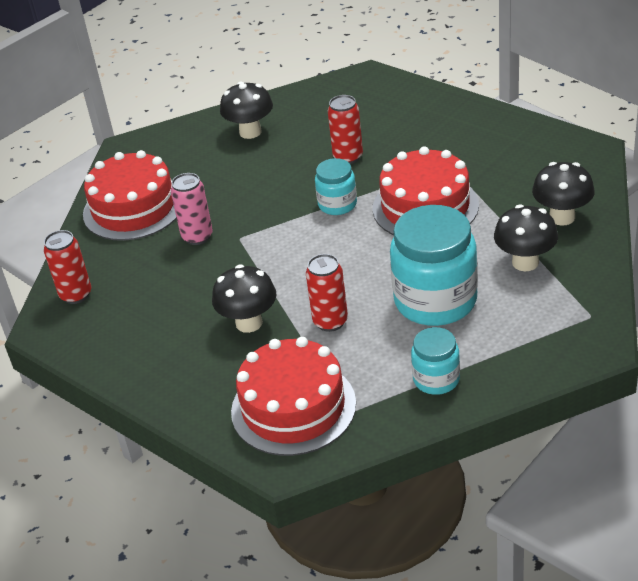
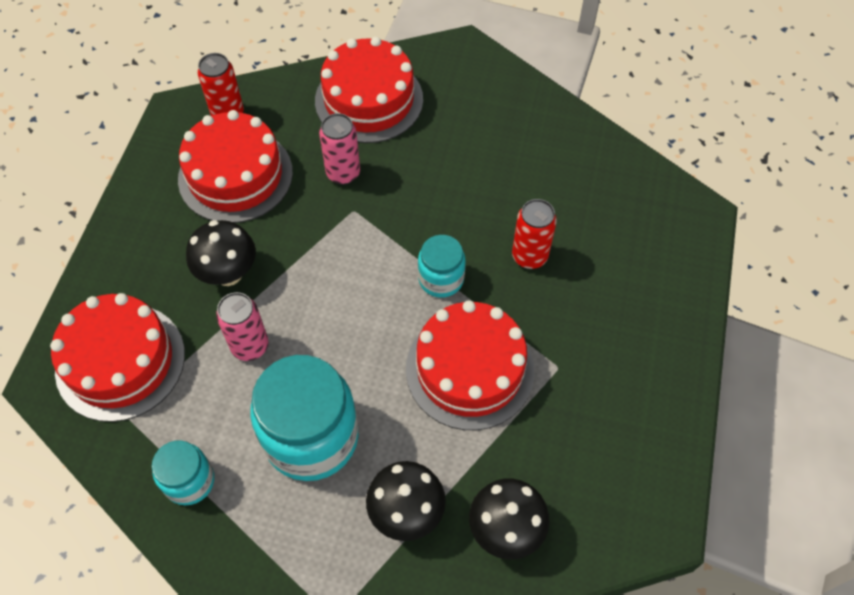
camera: 60 degrees right, 20 degrees up
(148, 301) = (235, 175): none -> red cake
(250, 132) = (535, 145): black mushroom -> none
(330, 321) = (250, 346): red can -> pink can

